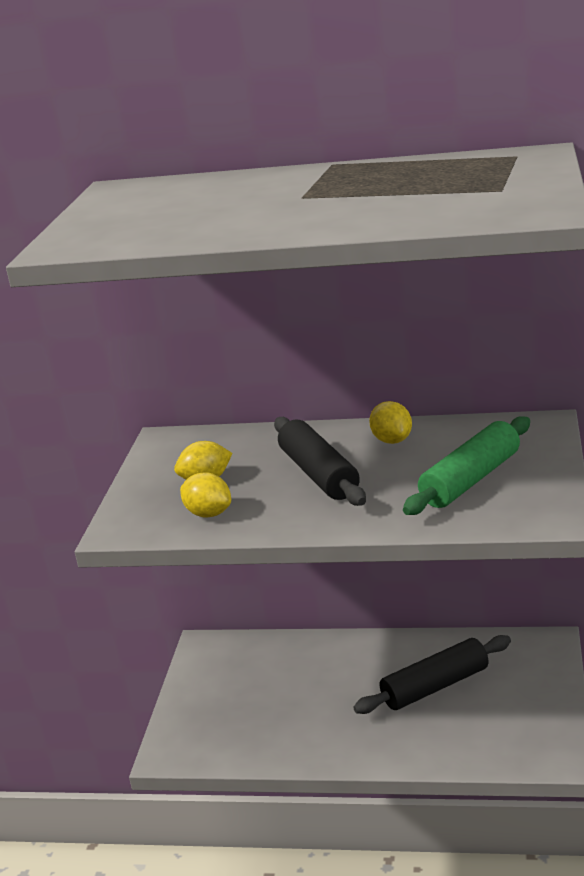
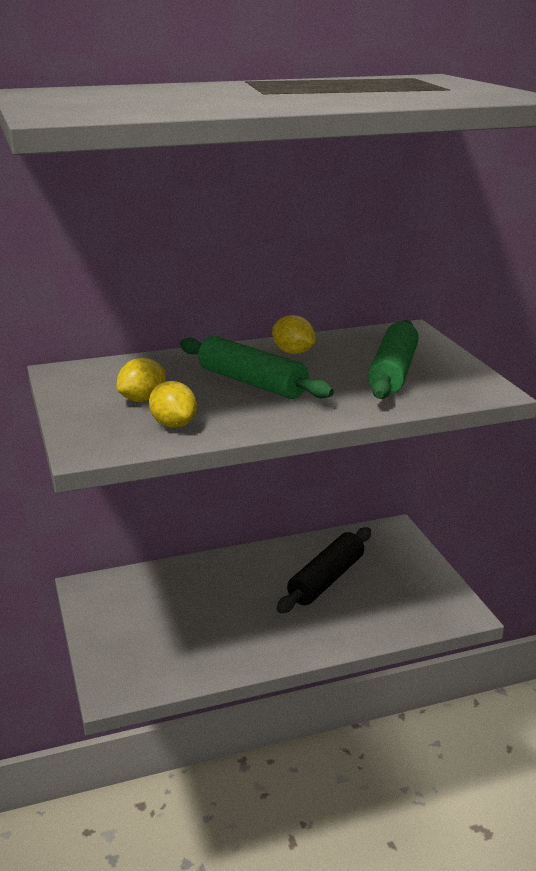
camera: 30 degrees left, 0 degrees up
(208, 514) = (174, 424): yellow lemon -> yellow lemon turned 45 degrees clockwise
(319, 474) = (252, 382): black rolling pin -> green rolling pin

